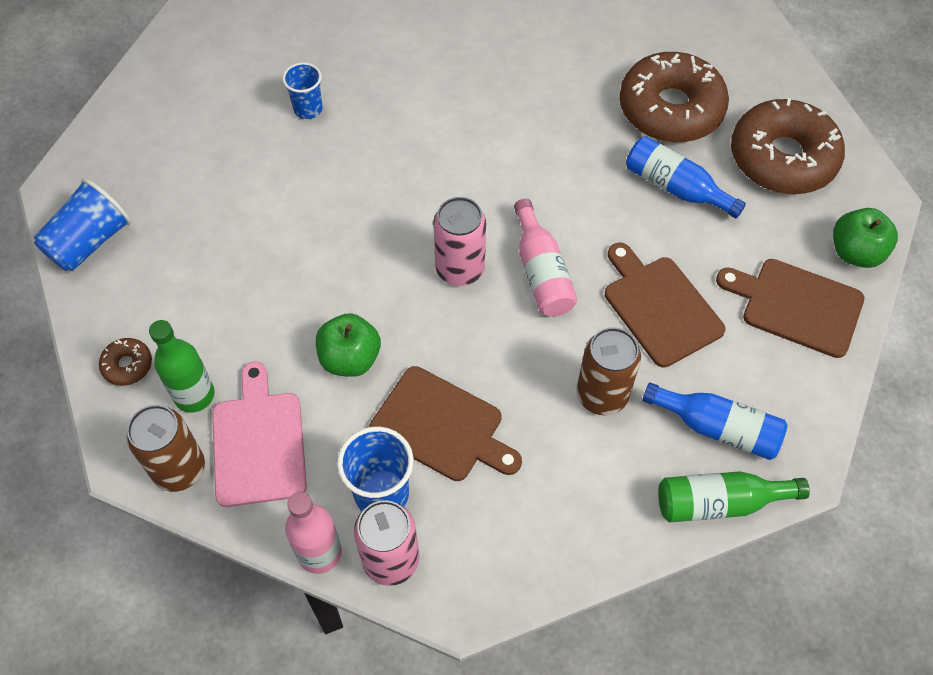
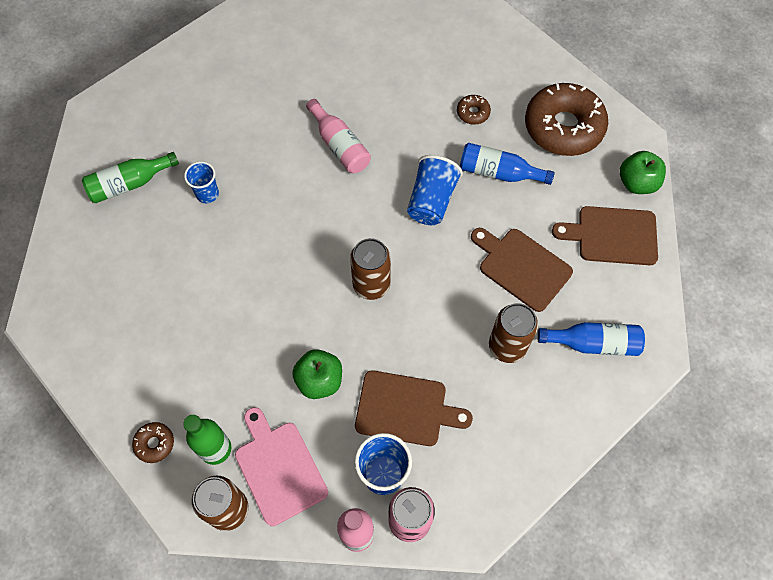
camera: 20 degrees left, 5 degrees up
(89, 242) = (82, 356): blue cup -> blue cup (431, 201)
(460, 269) = (371, 285): pink can -> brown can
(541, 272) = (430, 268): pink bottle -> pink bottle (339, 145)
(670, 109) = (473, 113): brown donut -> brown donut, size x0.42
(719, 502) = (614, 397): green bottle -> green bottle (130, 184)

